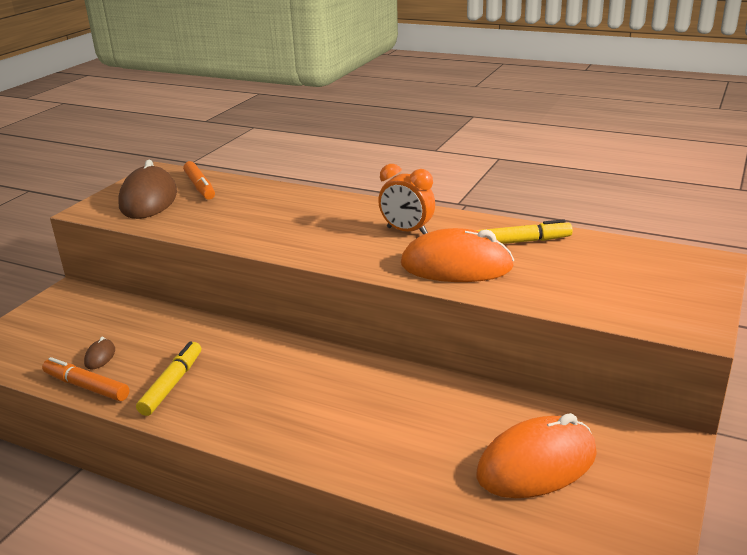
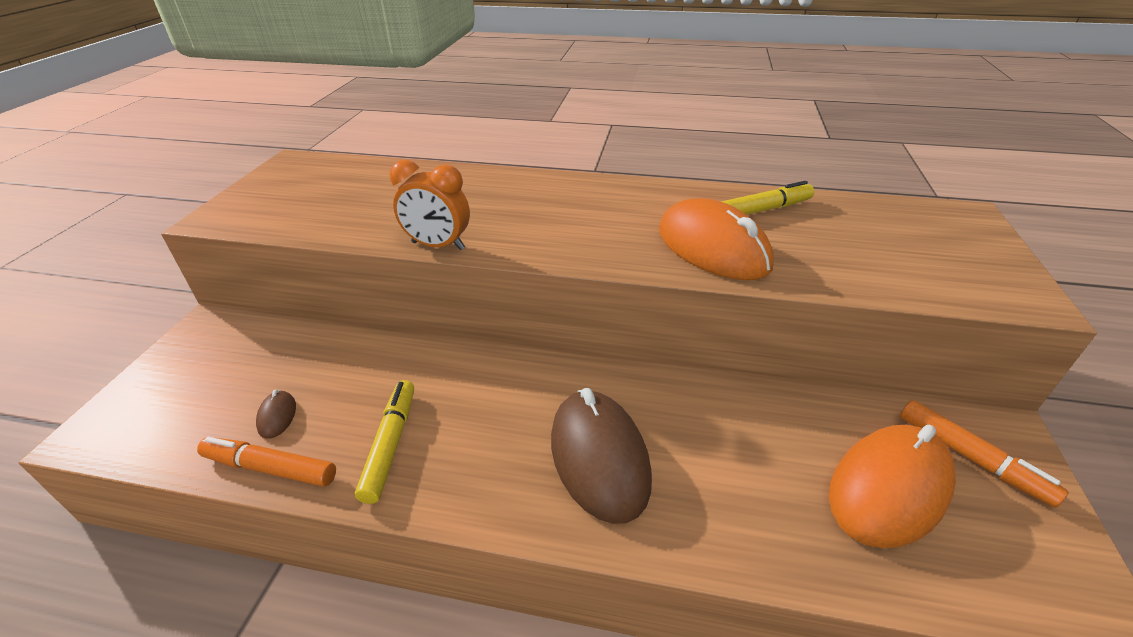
camera: 15 degrees left, 10 degrees up
(149, 200) = (292, 197): brown mouse -> brown mouse (599, 457)
(200, 186) = (352, 175): orange marker -> orange marker (970, 457)
(407, 231) = (628, 209): orange clock -> orange clock (438, 246)
(456, 266) = (712, 248): orange mouse -> orange mouse turned 60 degrees clockwise

